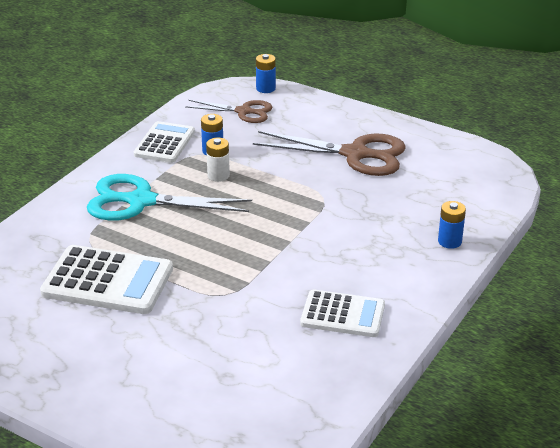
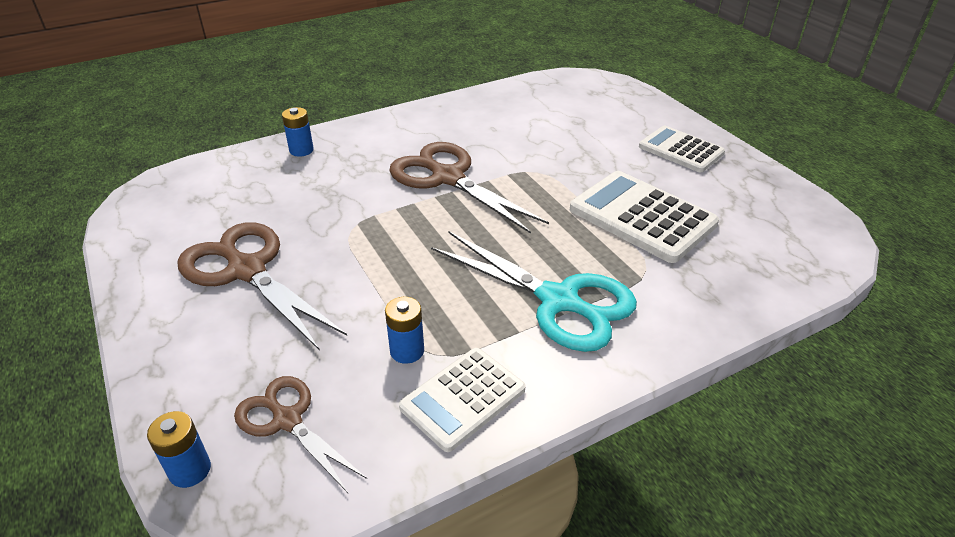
camera: 150 degrees left, 5 degrees up
(218, 175) = (435, 303): white battery -> none
(296, 260) = (448, 178): none -> brown scissors
(342, 314) = (455, 130): white calculator -> white calculator (680, 150)

